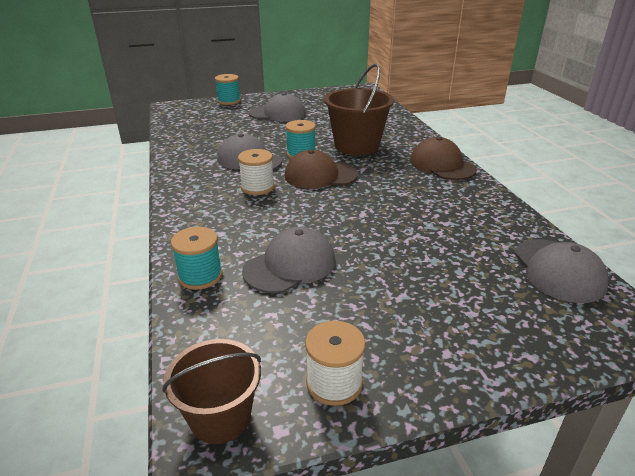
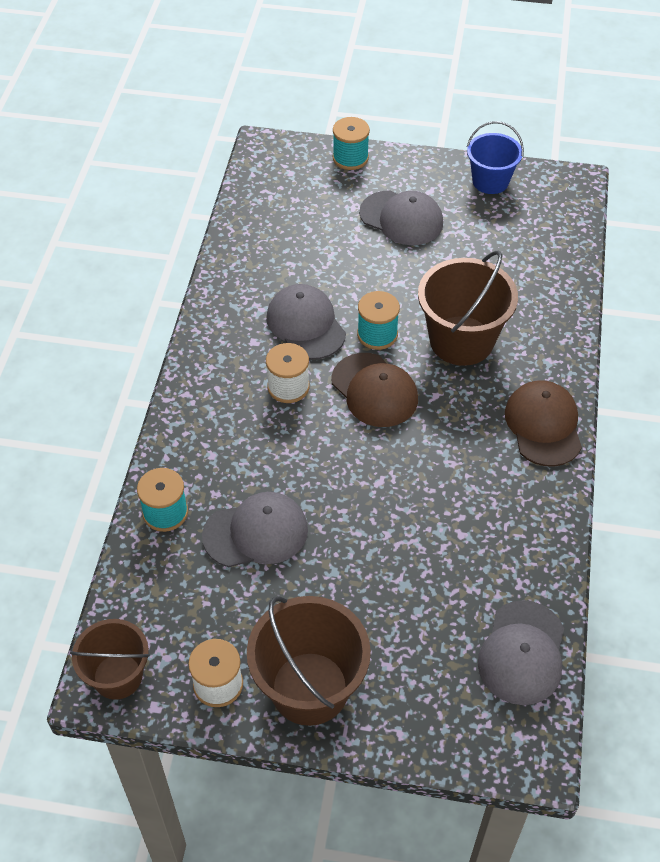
camera: 25 degrees right, 20 degrees up
(317, 95) = (490, 181): none -> blue bucket
(320, 175) = (374, 390): brown cap -> brown cap turned 150 degrees counterclockwise
(423, 353) = (309, 688): none -> brown bucket

